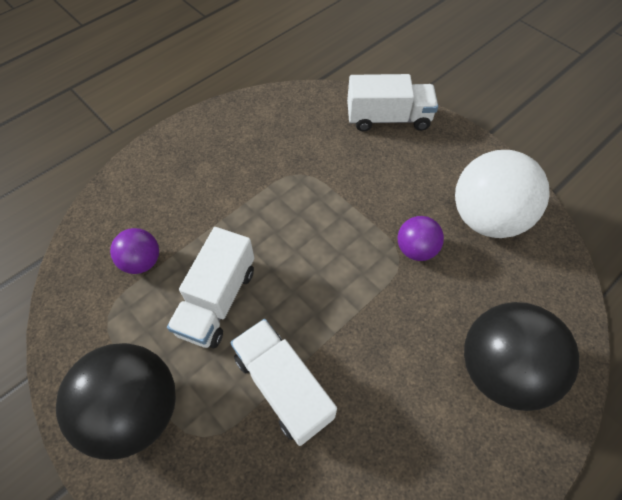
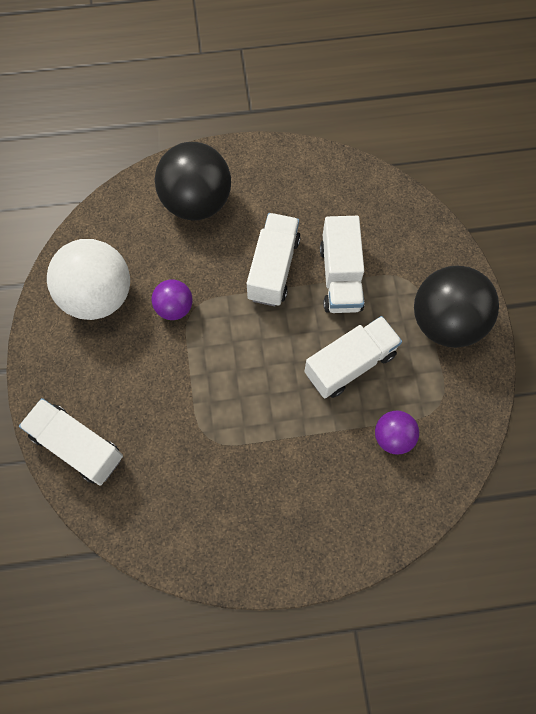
camera: 145 degrees left, 10 degrees up
(359, 348) = (273, 269): none -> white truck

